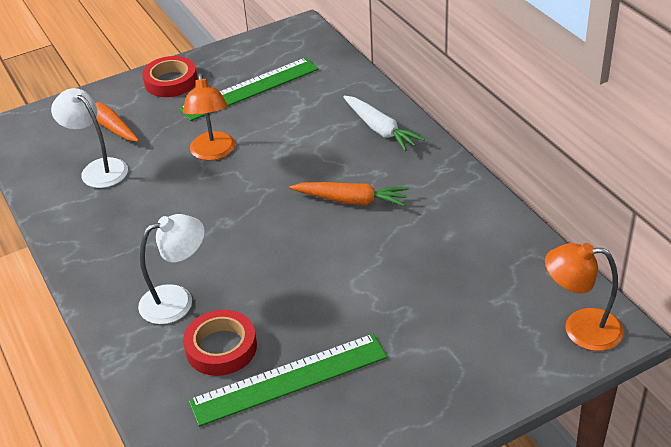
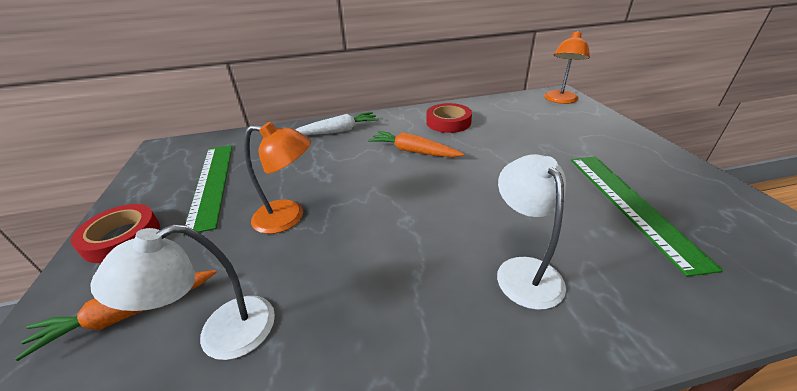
camera: 75 degrees left, 5 degrees down
(221, 347) = (597, 243): red tape -> red tape (448, 122)
(351, 200) = (413, 151): orange carrot -> orange carrot turned 90 degrees counterclockwise

